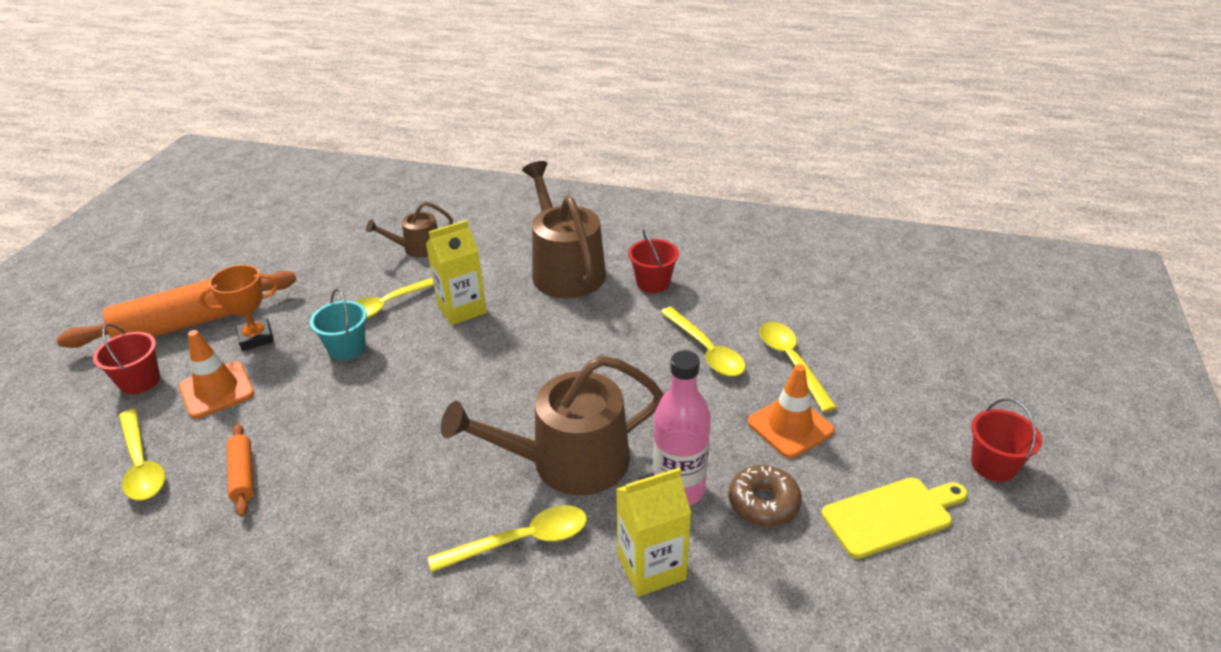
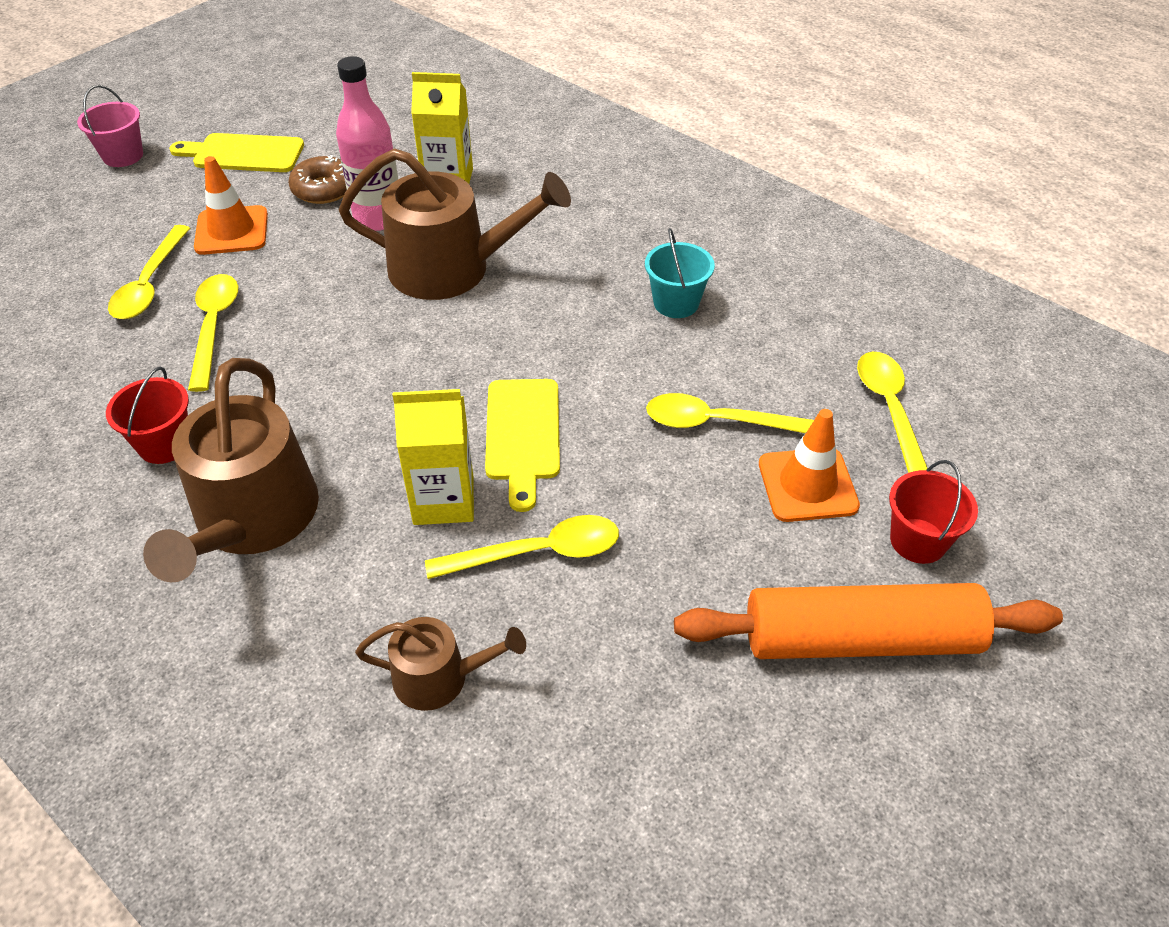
camera: 155 degrees left, 10 degrees up
(243, 475) = (774, 361): orange rolling pin -> none
(256, 338) = (752, 561): orange trophy -> none
(347, 348) = (625, 491): turquoise bucket -> turquoise bucket (676, 303)
(431, 357) = (523, 435): none -> yellow cutting board
(521, 541) = (533, 225): yellow spoon -> yellow spoon (720, 423)
(993, 465) = (123, 156): red bucket -> pink bucket

